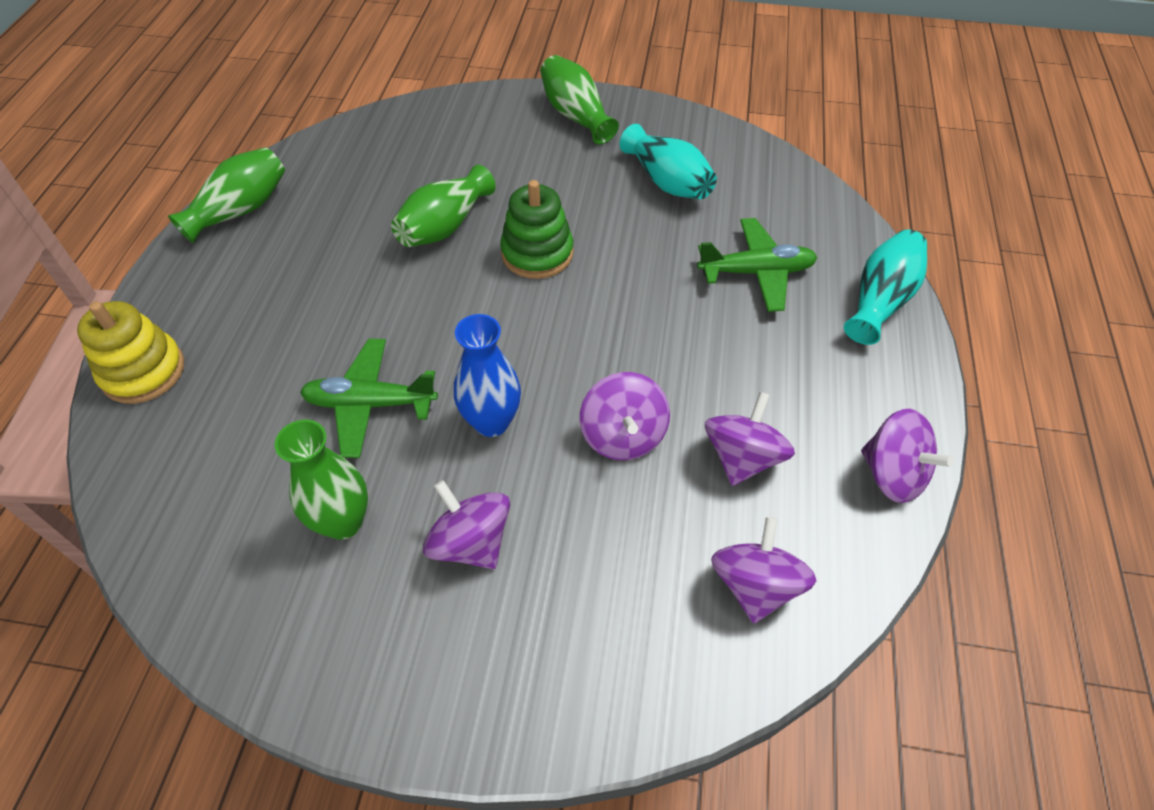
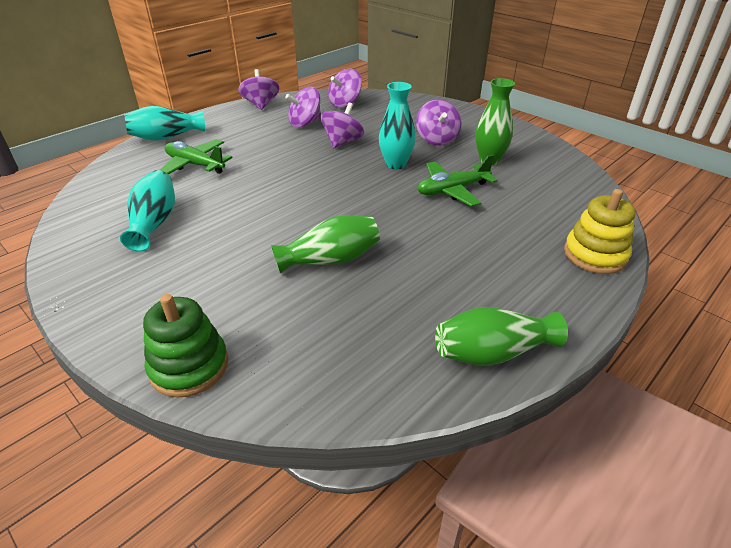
camera: 145 degrees left, 15 degrees down
(370, 404) = (452, 190): green plane -> green plane turned 120 degrees clockwise
(492, 422) = (396, 164): blue vase -> turquoise vase
(537, 253) = (291, 218): green stacking toy -> green stacking toy (189, 366)
(575, 115) = (122, 304): green vase -> none

